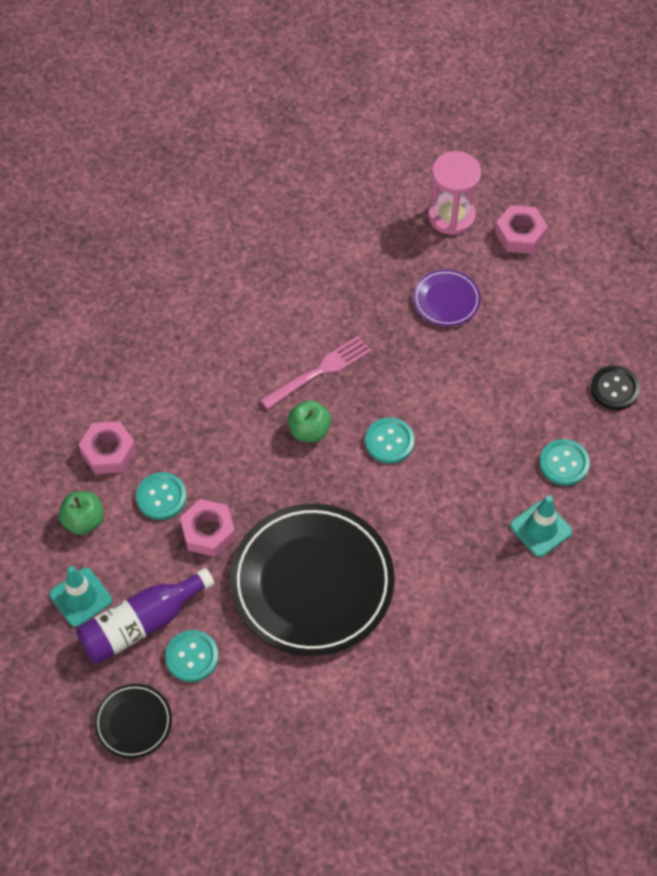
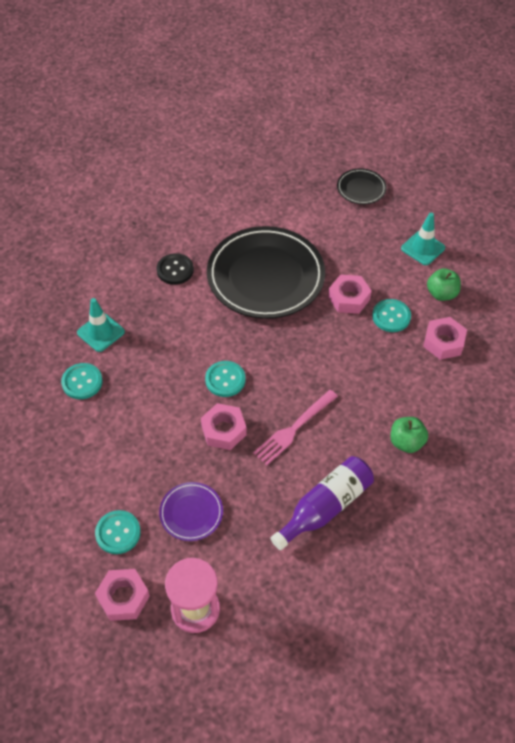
camera: 170 degrees right, 5 degrees down
(141, 624) = (376, 239): purple bottle -> purple bottle (325, 507)
(192, 657) = (336, 225): turquoise button -> turquoise button (118, 533)
(309, 430) = (291, 379): green apple -> green apple (406, 442)
(400, 381) = (224, 430): none -> pink nut
(614, 389) = (36, 450): black button -> black button (175, 270)

